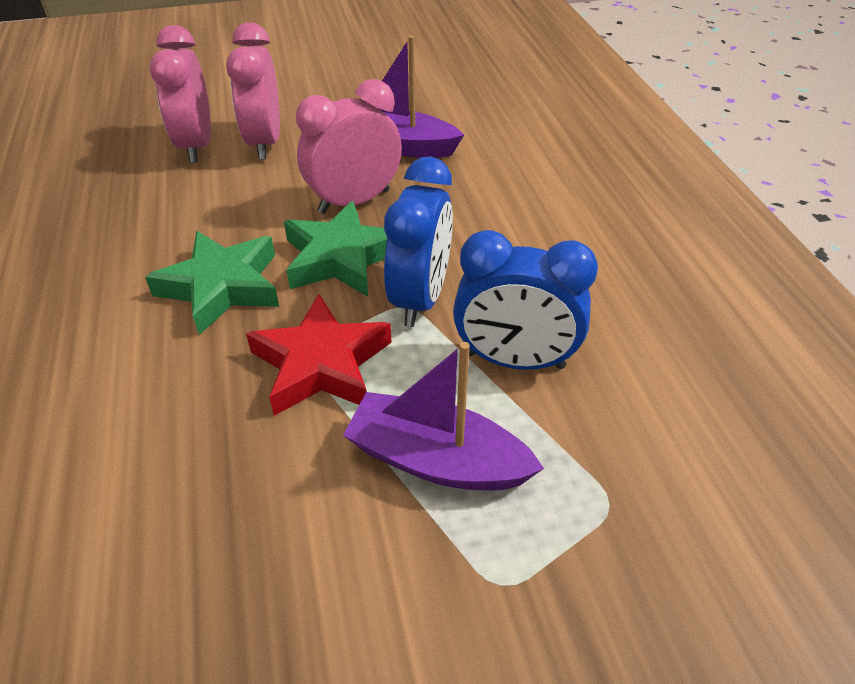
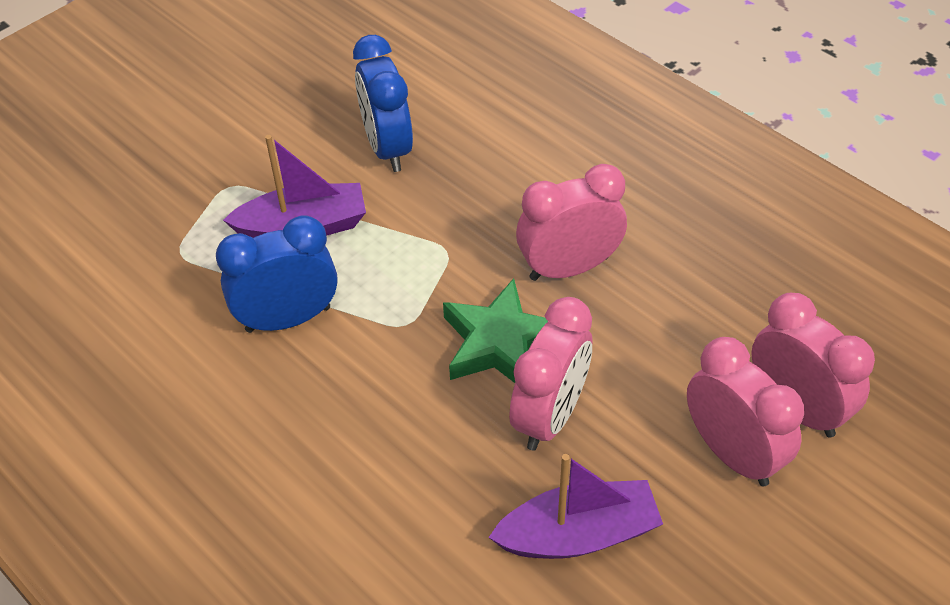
camera: 150 degrees right, 5 degrees up
(222, 287) = (569, 268): green star -> pink clock
(321, 364) = (431, 248): red star -> none
(420, 298) = (399, 337): blue clock -> blue clock (387, 148)

